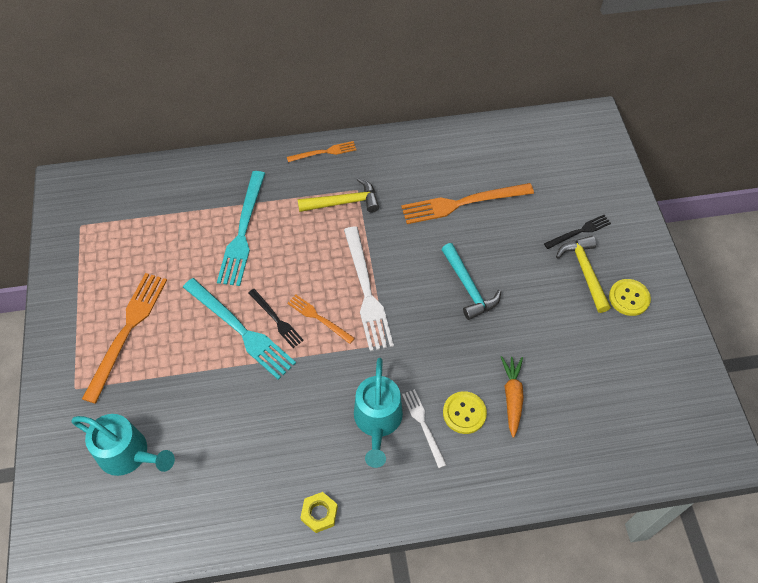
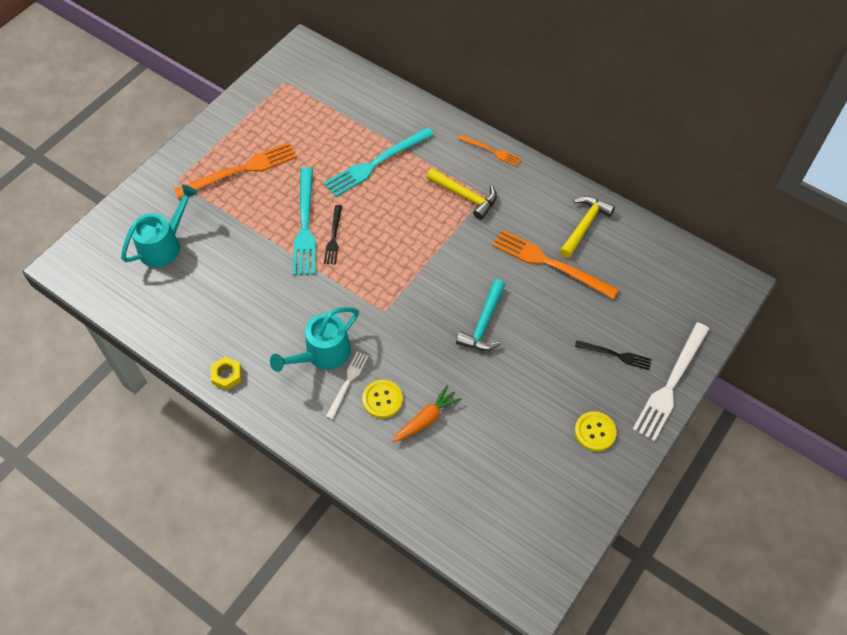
camera: 45 degrees right, 0 degrees up
(129, 454) = (165, 245): turquoise watering can -> turquoise watering can turned 120 degrees counterclockwise
(318, 318) = (360, 258): orange fork -> none
(366, 292) = (411, 268): white fork -> white fork (671, 384)
(584, 271) = (584, 385): yellow hammer -> yellow hammer (584, 225)

